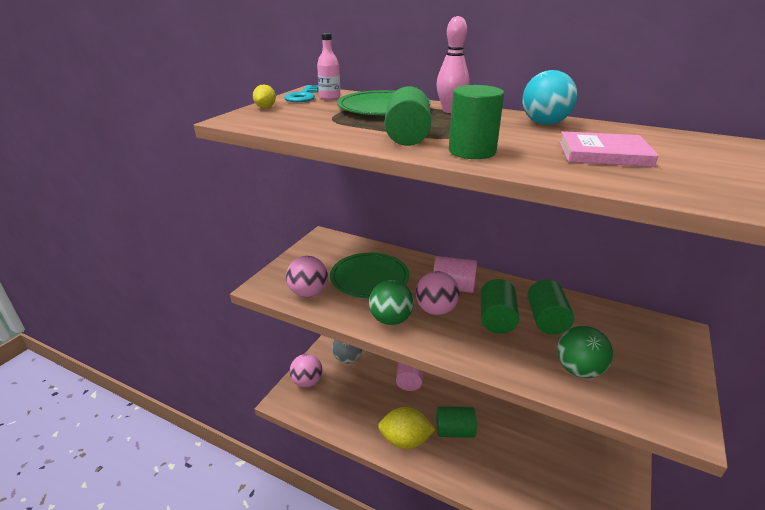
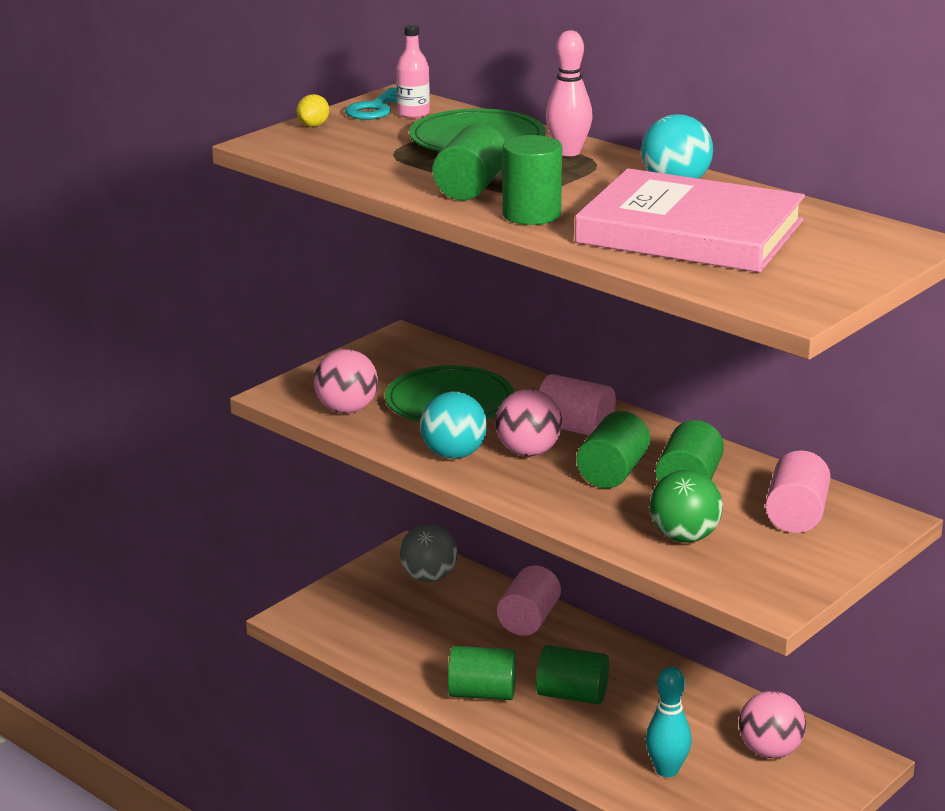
camera: 15 degrees right, 5 degrees down
(307, 382) = (345, 599): pink ball -> pink ball (770, 751)
(391, 319) = (454, 454): green ball -> turquoise ball
(405, 440) = (482, 693): yellow lemon -> green cylinder
(533, 482) = (667, 770): none -> turquoise bowling pin
(604, 154) = (689, 232): pink book -> pink book, size x1.94
(628, 337) = (796, 515): none -> pink cylinder

